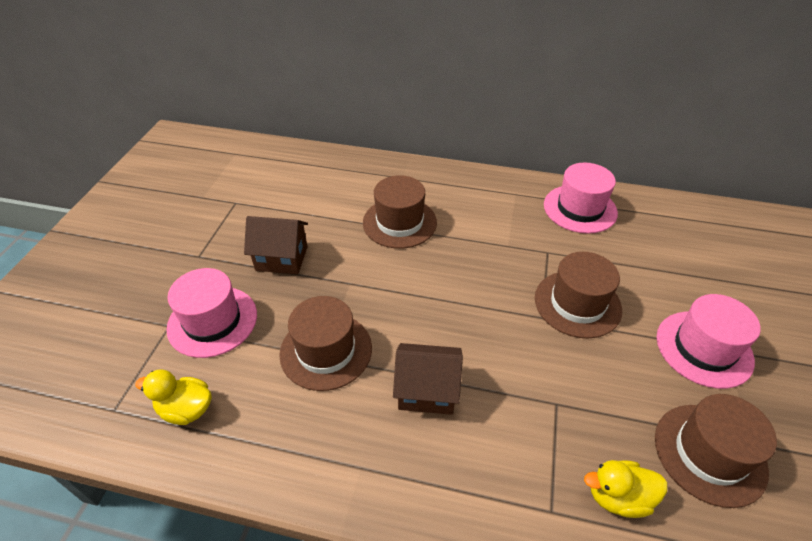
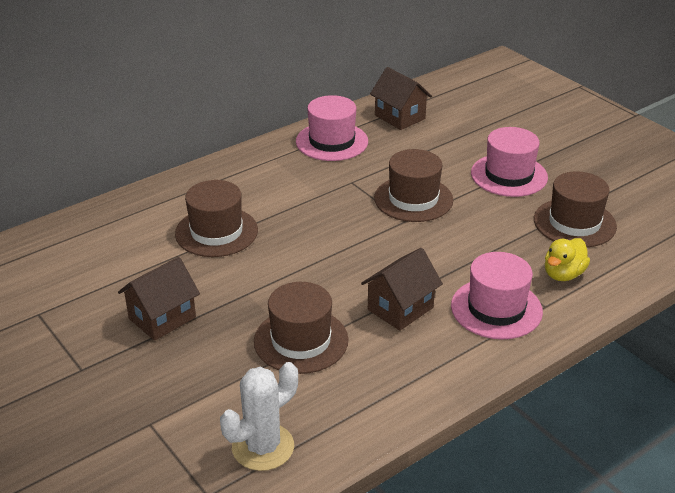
camera: 50 degrees left, 10 degrees down
(186, 409) = (263, 447): yellow duck -> white cactus
(212, 321) = (182, 393): pink hat -> pink hat (496, 309)
(669, 224) = (400, 117): none -> brown house

